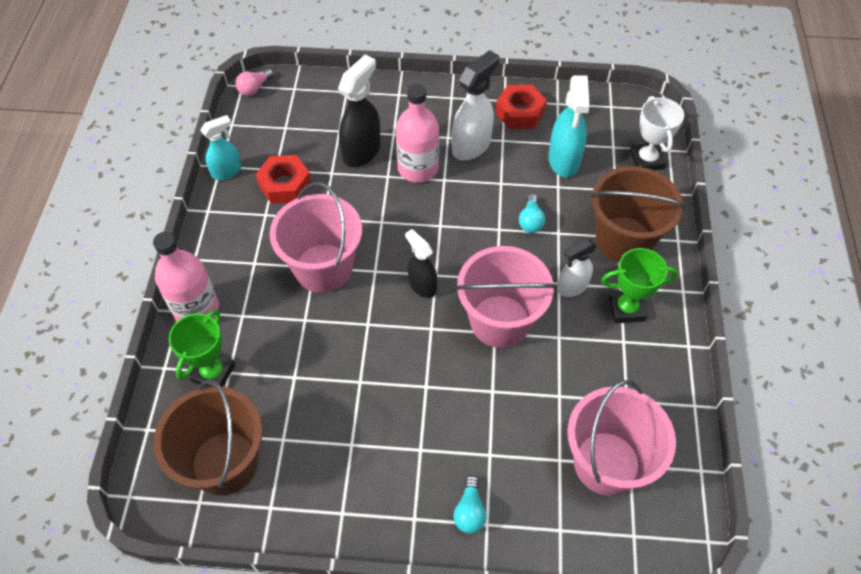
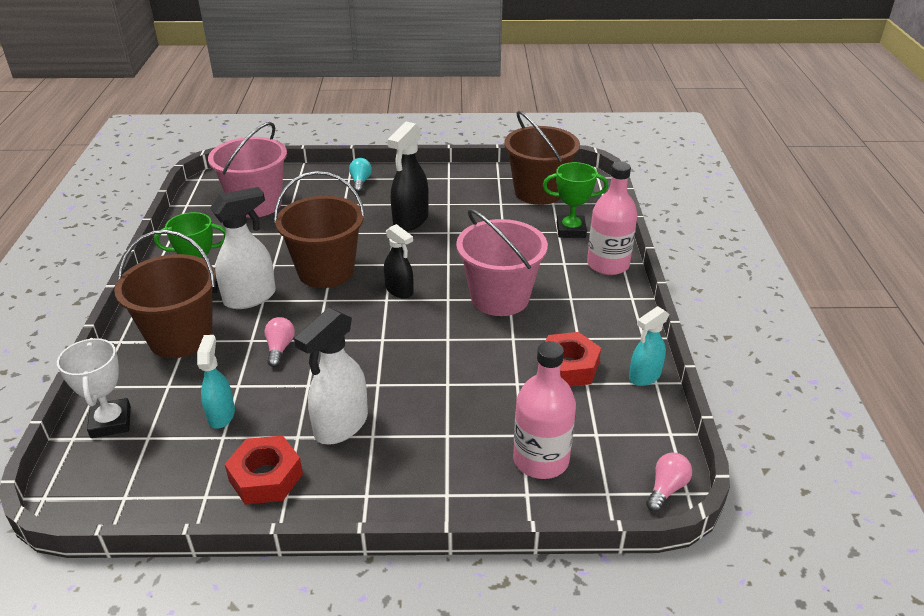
camera: 175 degrees right, 20 degrees down
(213, 373) = (571, 230): green trophy -> green trophy turned 75 degrees clockwise
(362, 151) = (484, 409): black spray bottle -> black spray bottle (410, 221)
(418, 168) = (410, 394): pink bottle -> pink bottle (541, 460)
(500, 321) = (326, 271): pink bucket -> brown bucket
(530, 221) = (280, 348): turquoise light bulb -> pink light bulb
(564, 160) = (221, 415): turquoise spray bottle -> turquoise spray bottle, size x0.64
(572, 287) = (250, 297): white spray bottle -> white spray bottle, size x1.56

